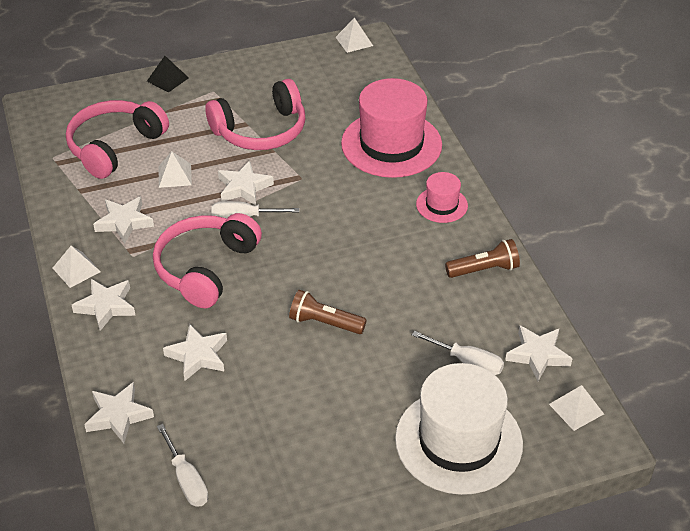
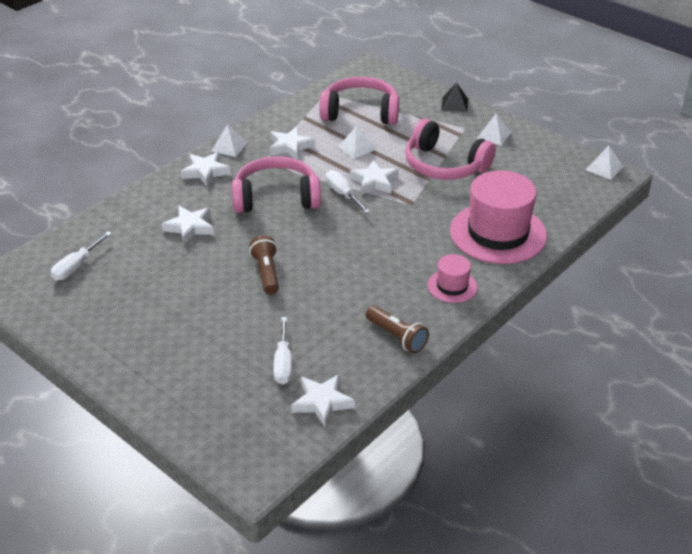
camera: 60 degrees right, 5 degrees down
(118, 416) = (113, 216): white star -> none
(458, 441) = (195, 387): white hat -> none
(576, 409) = (277, 447): white pyramid -> white pyramid (493, 135)

